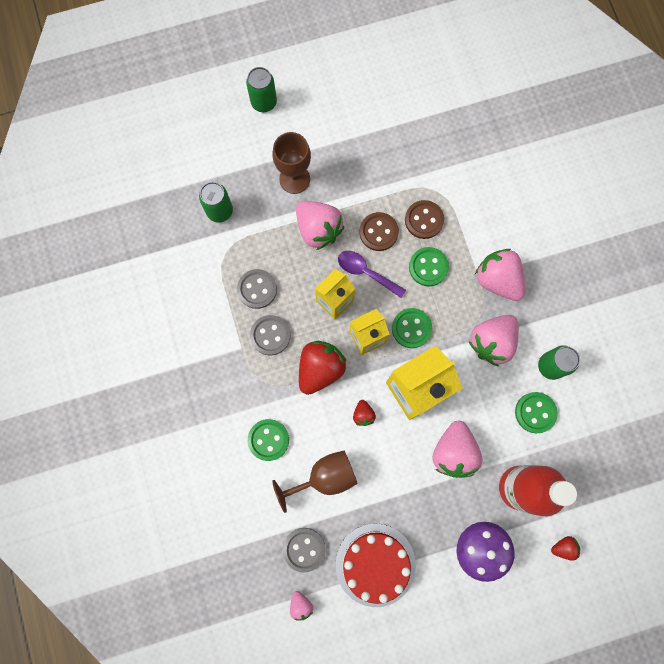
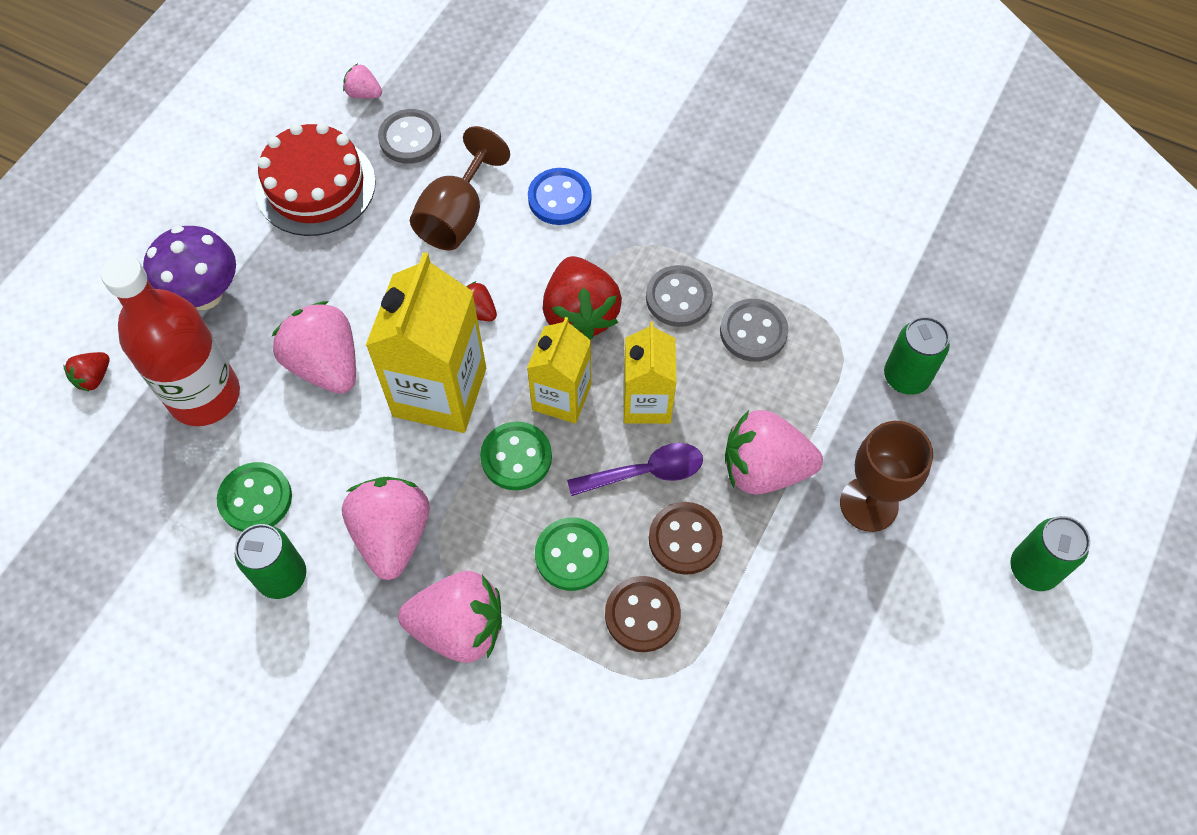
camera: 135 degrees right, 15 degrees down
(268, 440) = (559, 198): green button -> blue button

